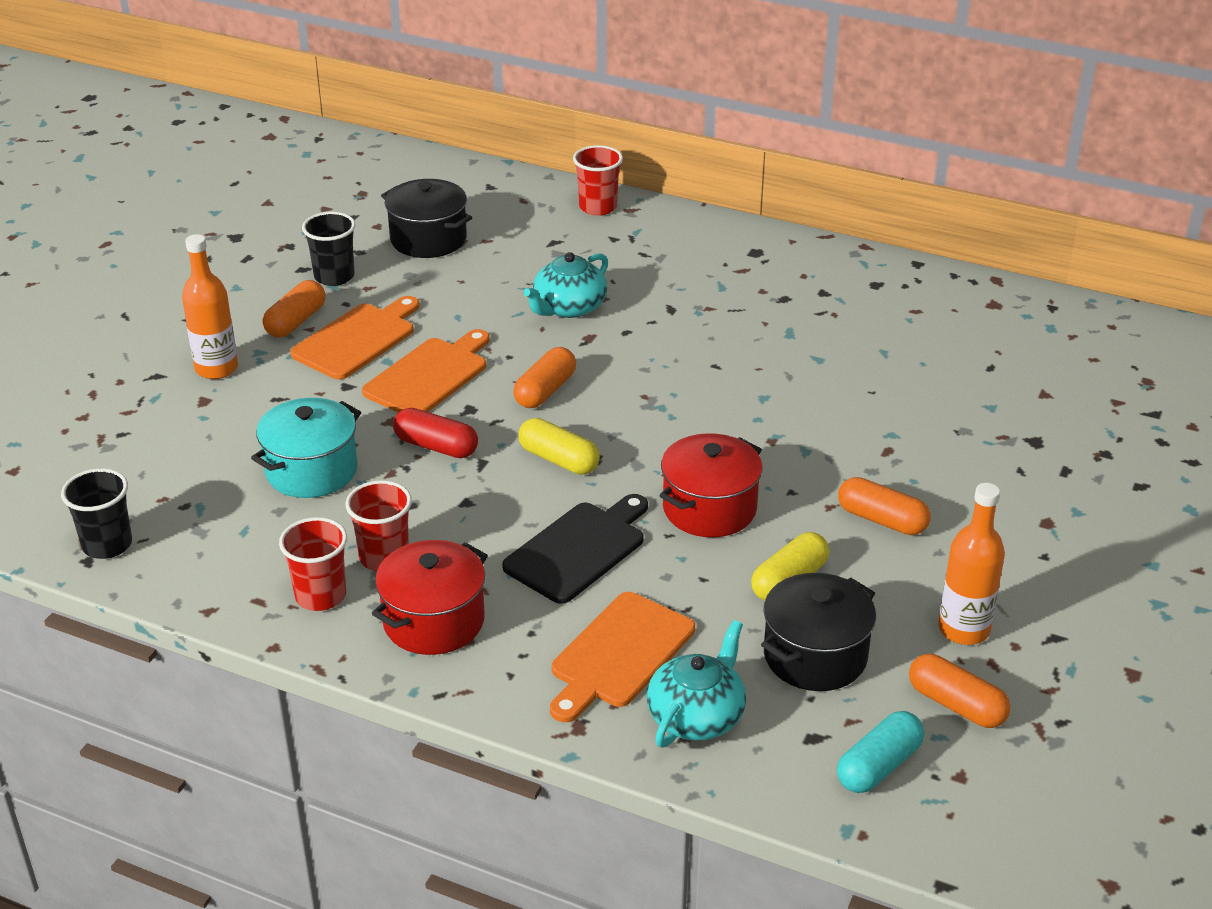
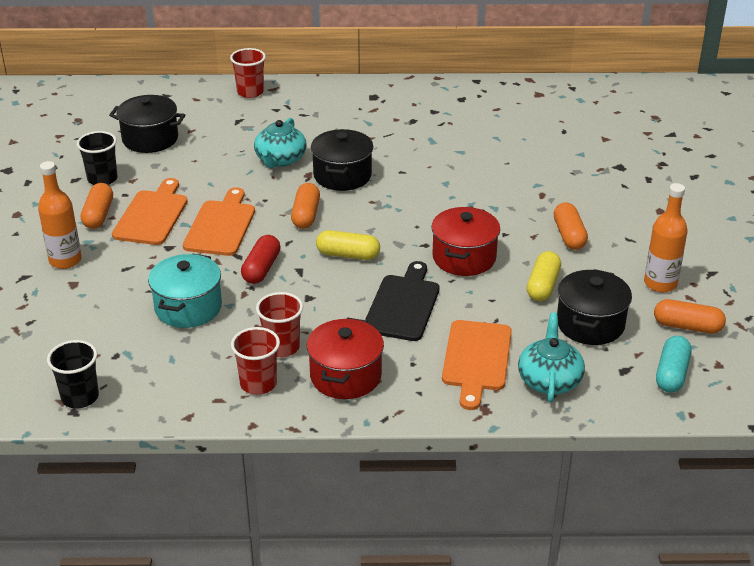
camera: 25 degrees left, 0 degrees up
(436, 446) = (261, 269): red capsule -> red capsule turned 75 degrees counterclockwise
(632, 350) = (342, 175): none -> black pot
(882, 520) = (569, 235): orange capsule -> orange capsule turned 75 degrees clockwise

